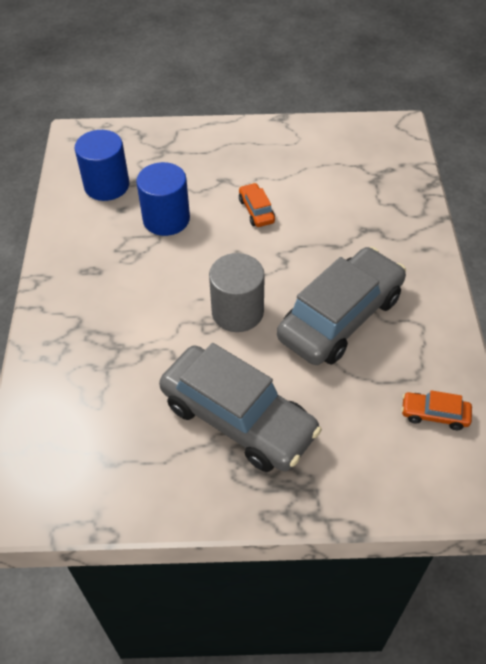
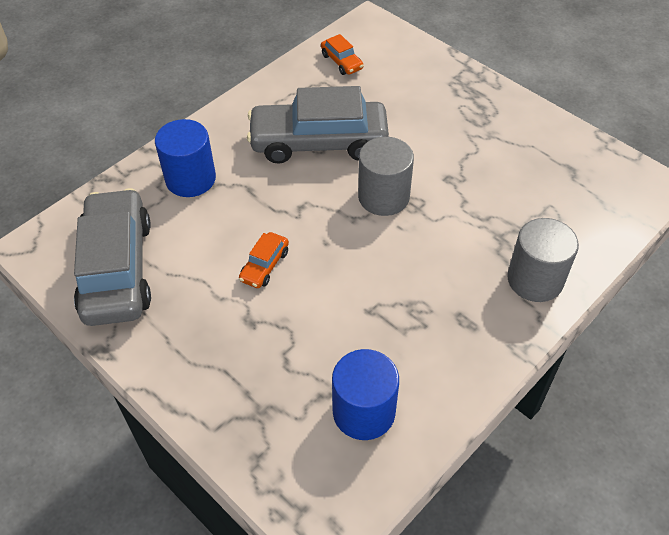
camera: 135 degrees left, 0 degrees up
(64, 332) = (535, 279): none -> grey cylinder
(166, 219) = (348, 321): blue cylinder -> blue cylinder (190, 179)
(238, 419) = (461, 136): grey car -> grey car (117, 268)

